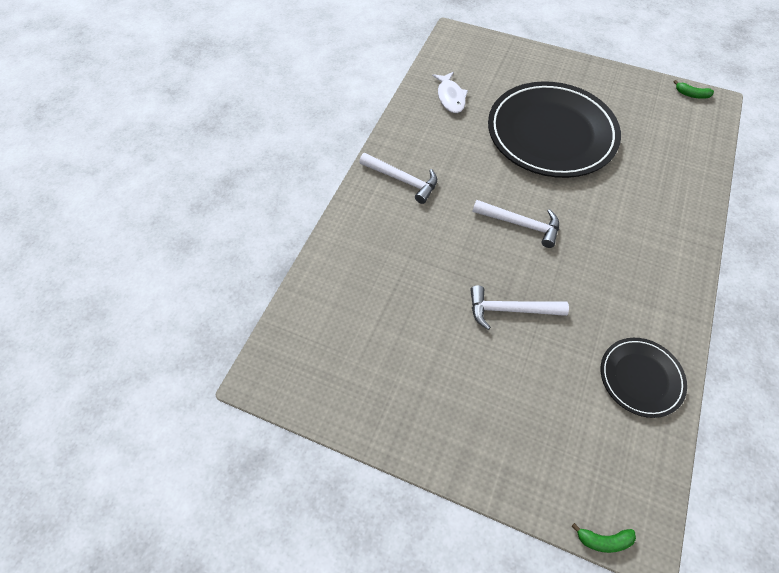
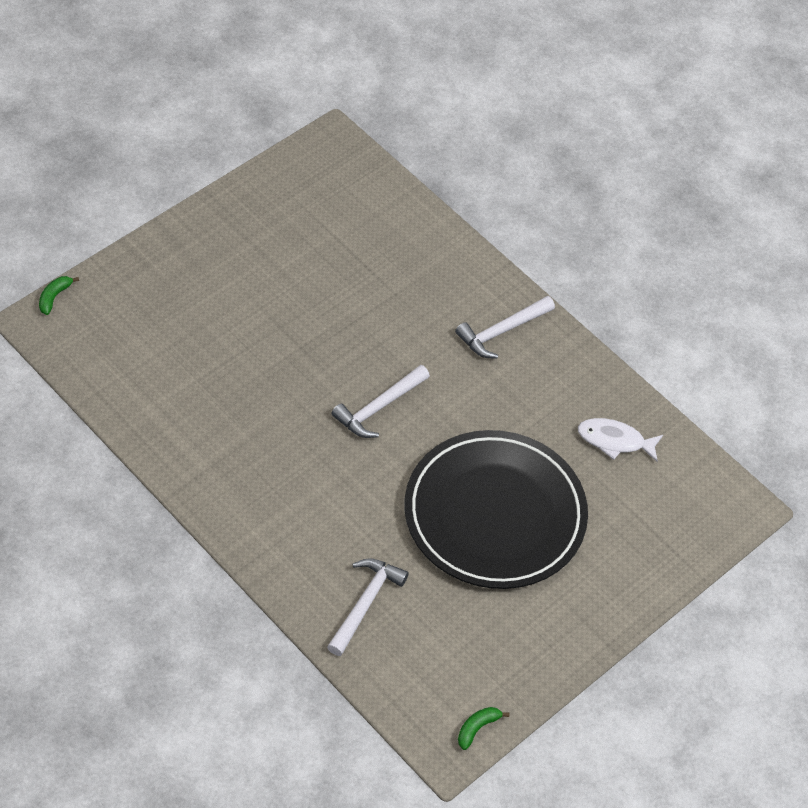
camera: 110 degrees right, 5 degrees down
(510, 310) = (285, 343): white hammer -> white hammer (365, 603)
(640, 378) = (153, 405): black plate -> none

